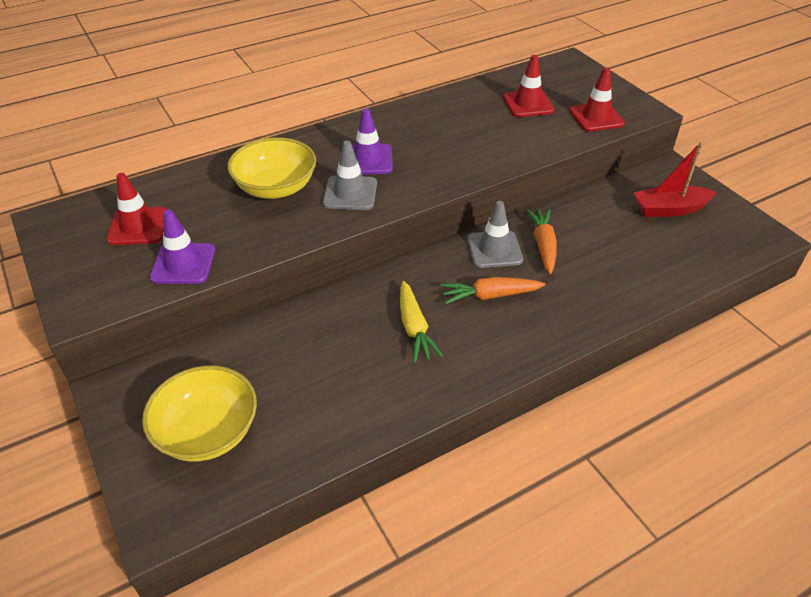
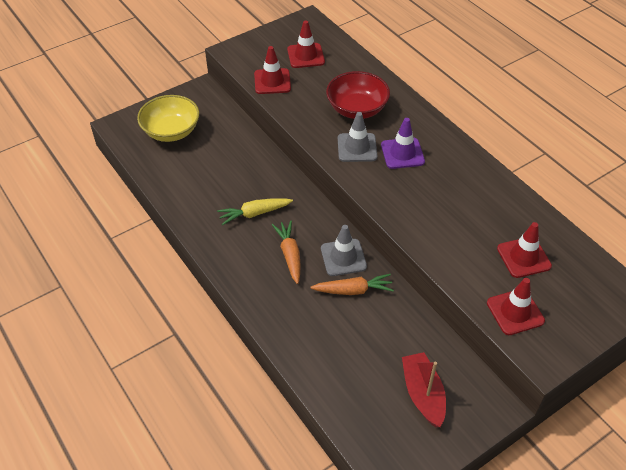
camera: 85 degrees right, 5 degrees up
(183, 264) = (272, 81): purple traffic cone -> red traffic cone
(276, 188) = (357, 109): yellow bowl -> red bowl

